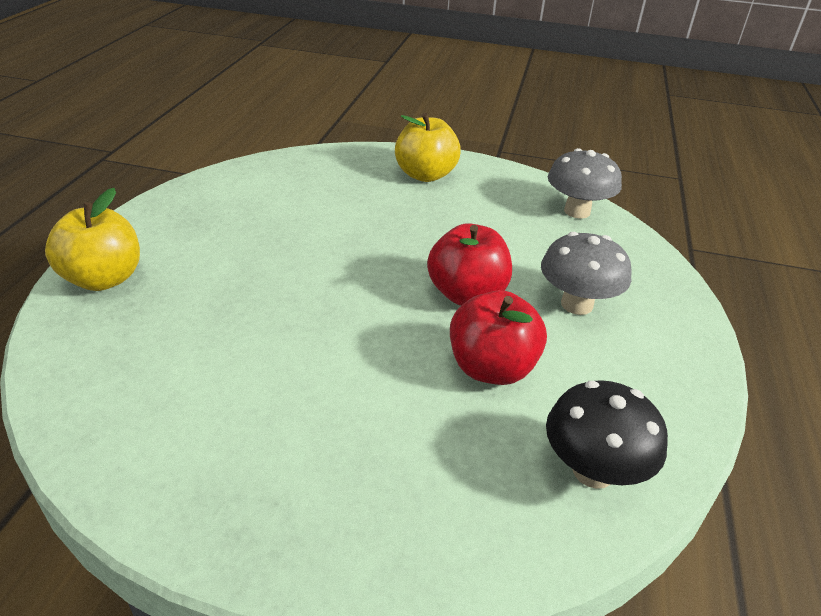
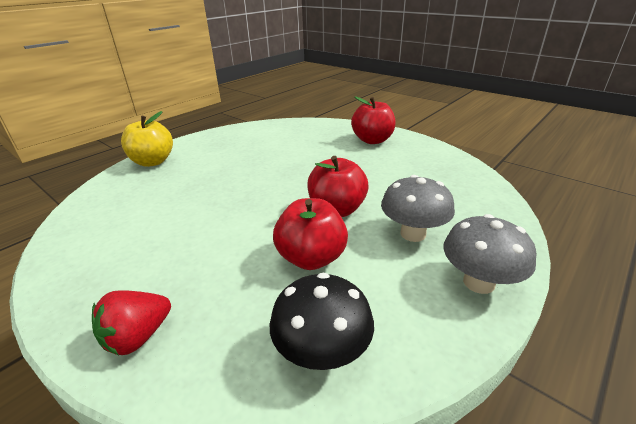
camera: 30 degrees right, 5 degrees down
(375, 535) = (138, 337): none -> red strawberry
(425, 175) = (372, 140): yellow apple -> red apple
(577, 211) = (465, 176): grey mushroom -> grey mushroom (478, 282)

